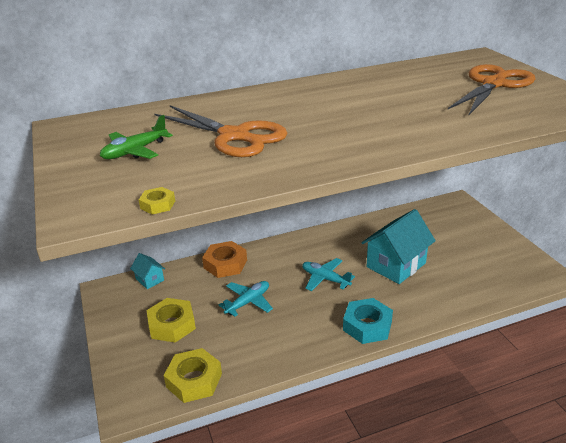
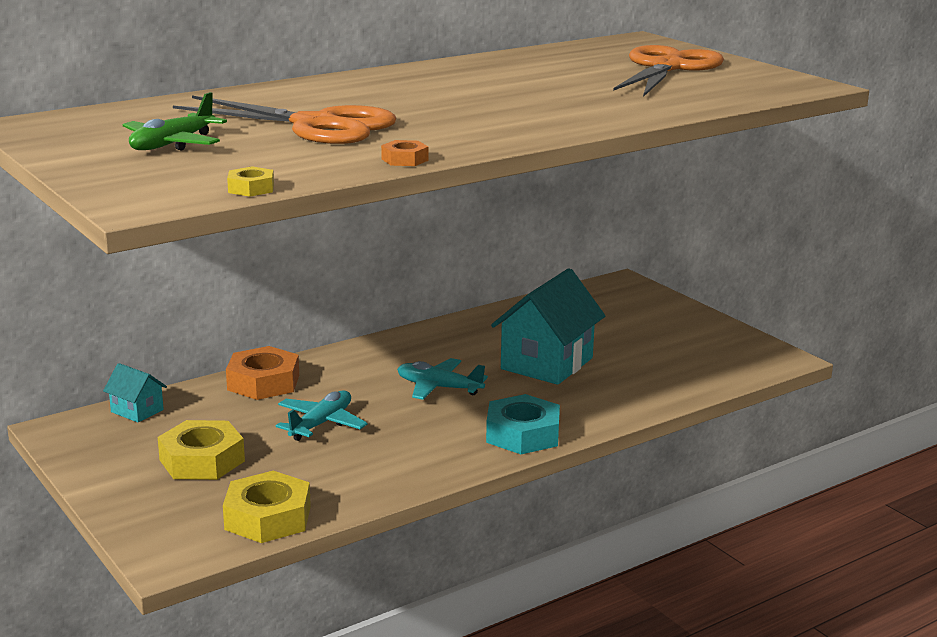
camera: 15 degrees left, 10 degrees down
(276, 178) = (404, 159): none -> orange nut

